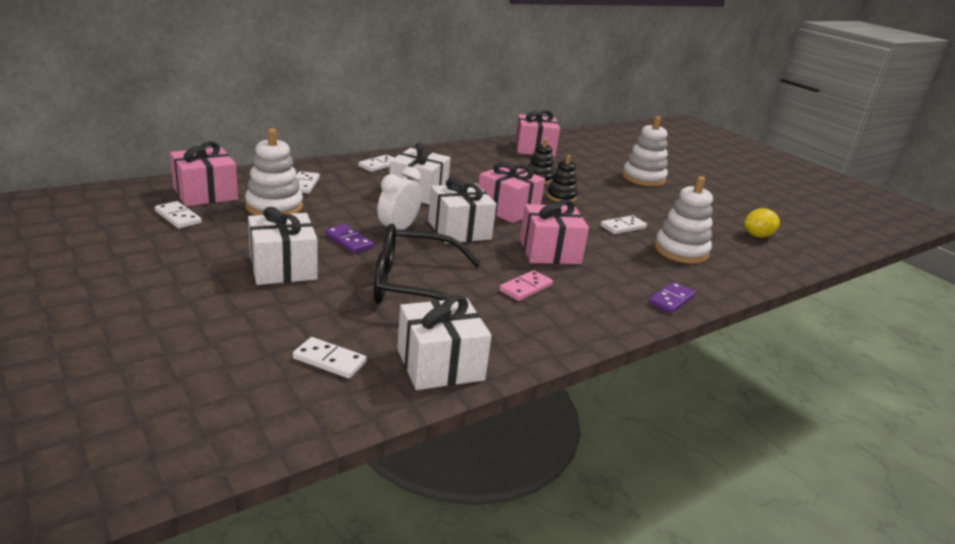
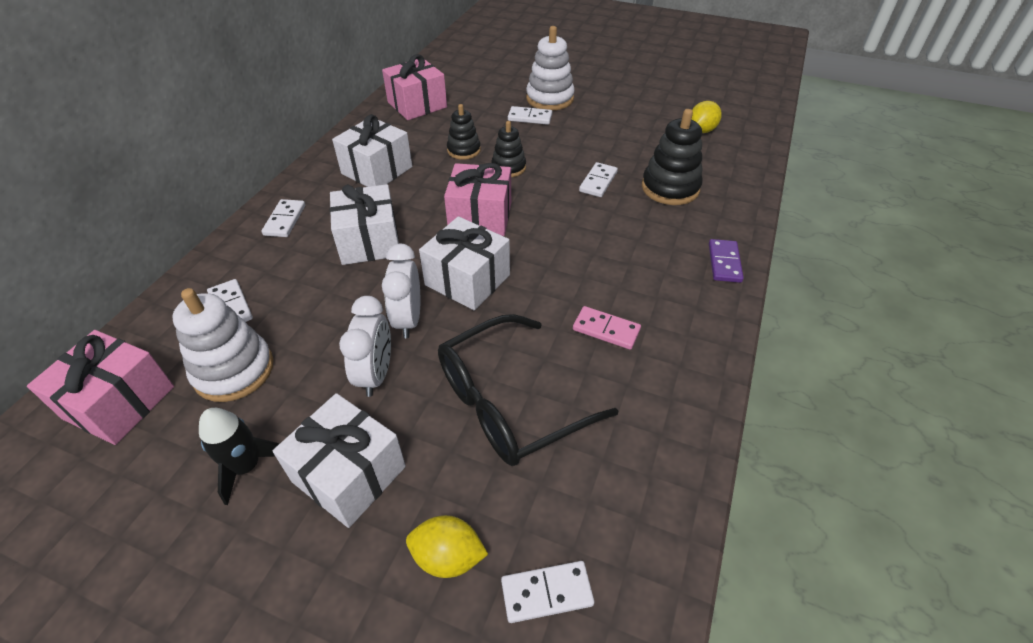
camera: 30 degrees left, 20 degrees up
(178, 217) = (126, 473): white domino -> white domino (530, 117)
(235, 241) = (247, 466): none -> black rocket
(293, 320) = (448, 556): none -> yellow lemon
(348, 241) = (376, 374): purple domino -> white clock
(440, 364) = (646, 508): white gift -> white gift (377, 170)
(526, 288) = (606, 329): pink domino -> pink domino turned 75 degrees counterclockwise
(549, 252) = (575, 259): pink gift -> none
(681, 251) = (670, 188): white stacking toy -> black stacking toy

